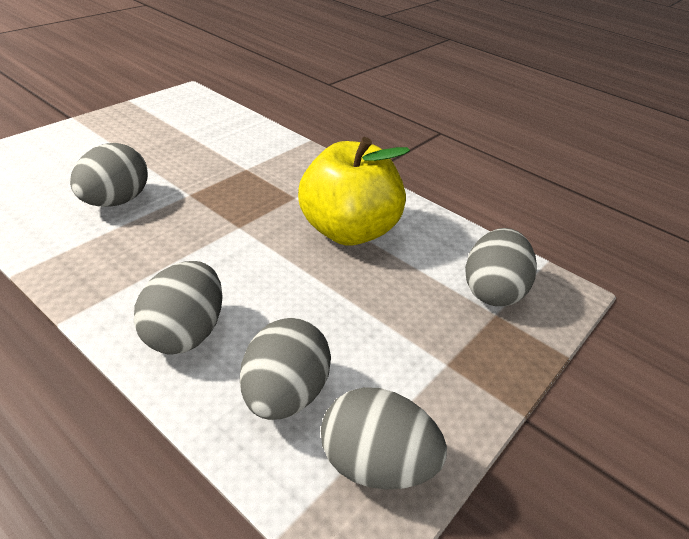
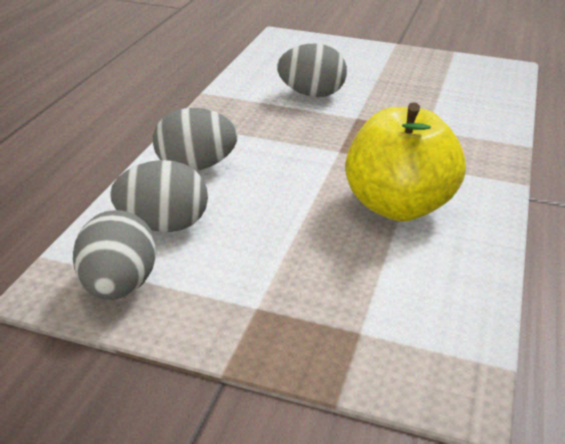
camera: 70 degrees right, 5 degrees down
(492, 291) = (398, 323): grey egg -> none

